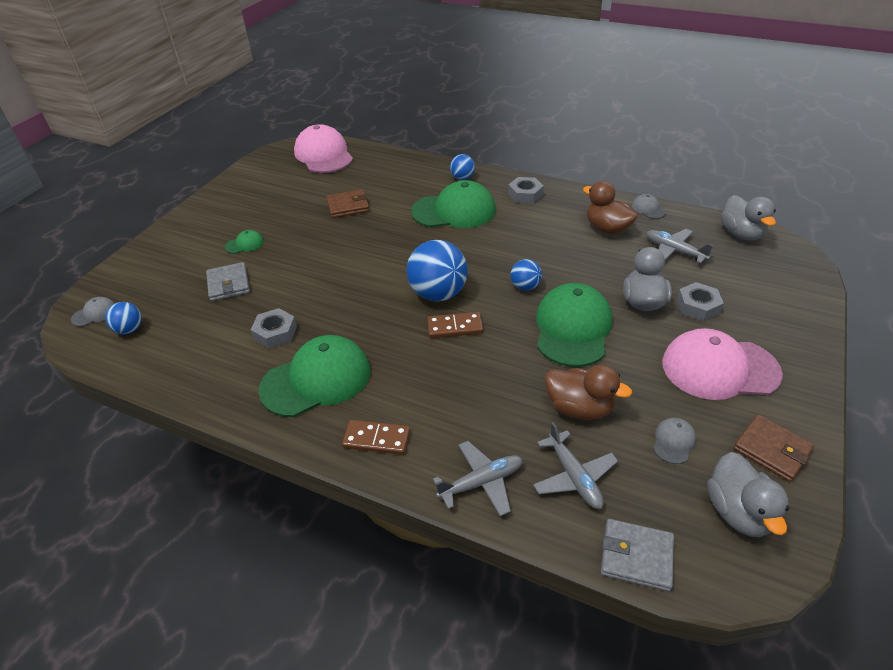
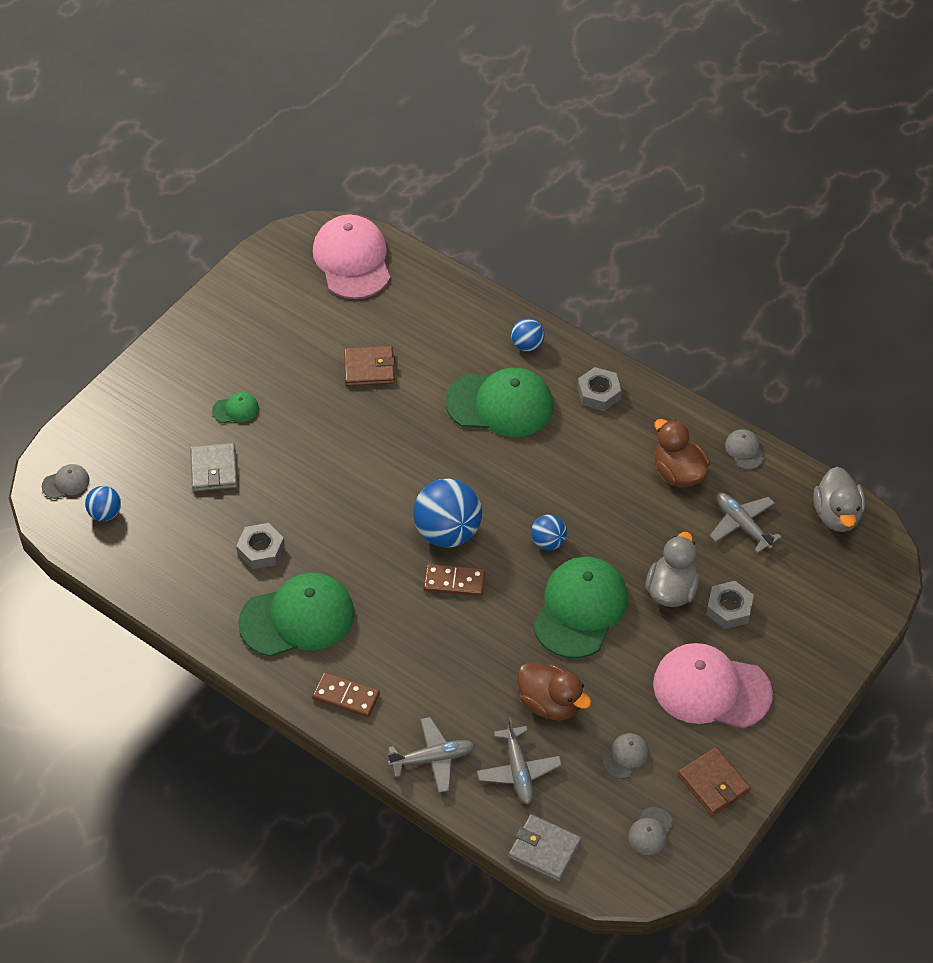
camera: 10 degrees right, 10 degrees up
(737, 511) = (650, 831): grey duck -> grey cap

